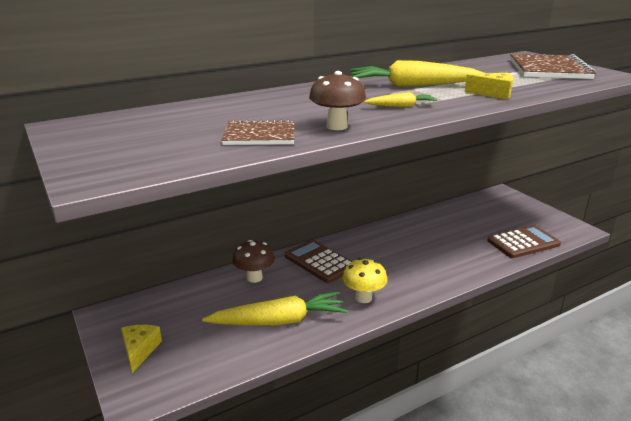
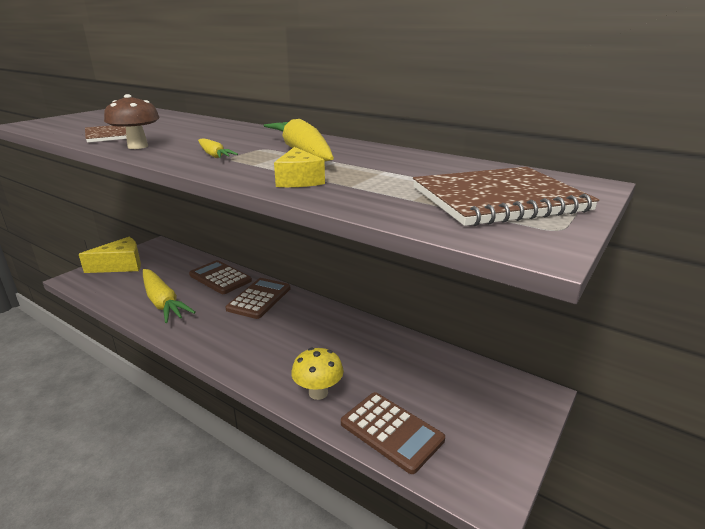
camera: 65 degrees right, 0 degrees up
(140, 350) = (121, 265): yellow cheese -> yellow cheese, size x1.61
(254, 278) = (220, 278): brown mushroom -> brown calculator
(363, 298) = (208, 333): yellow mushroom -> yellow mushroom (318, 392)

